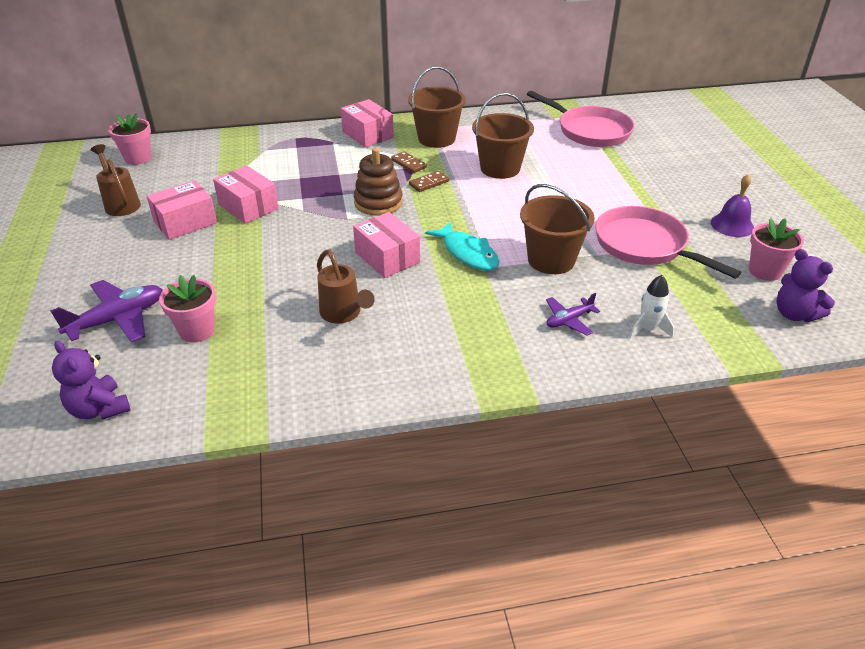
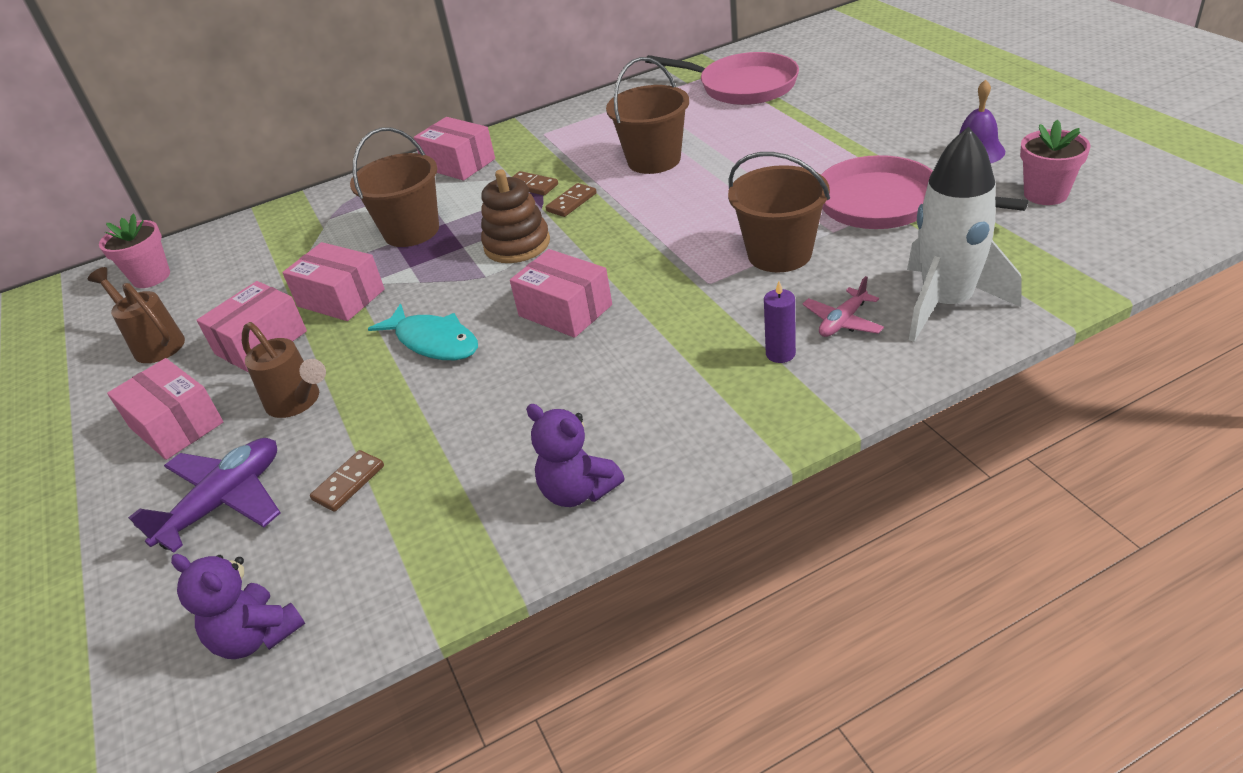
camera: 10 degrees left, 0 degrees up
(111, 261) = (176, 425): none -> pink box
(197, 331) = (349, 483): pink flower pot -> brown domino
(344, 314) = (544, 400): brown watering can -> brown watering can (298, 402)
(436, 138) = (552, 145): brown bucket -> brown bucket (411, 231)
(467, 253) = (668, 275): turquoise fish -> turquoise fish (433, 342)
(514, 330) = (780, 354): none -> purple candle
(569, 320) = (842, 321): purple plane -> pink plane
(648, 329) = (946, 304): white rocket -> white rocket, size x2.08
(794, 314) = (1109, 235): purple teddy bear -> purple teddy bear (578, 491)

